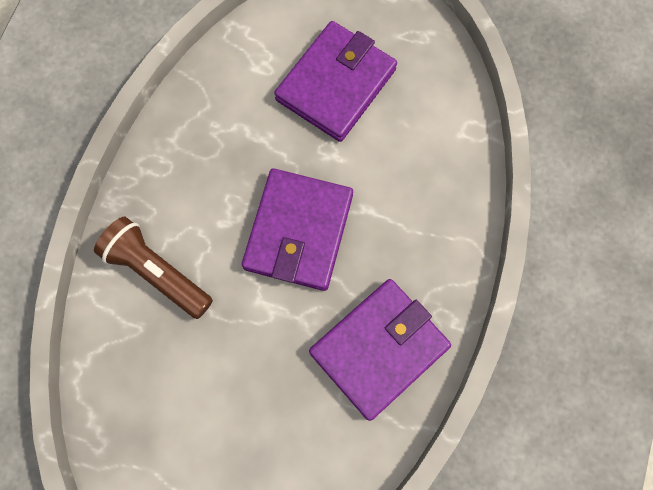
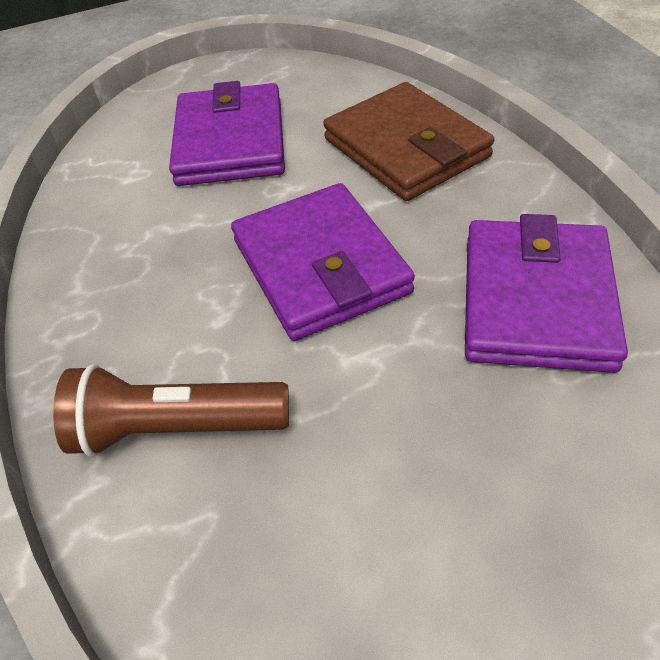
camera: 35 degrees left, 25 degrees down
(428, 181) = (406, 148): none -> brown wallet

